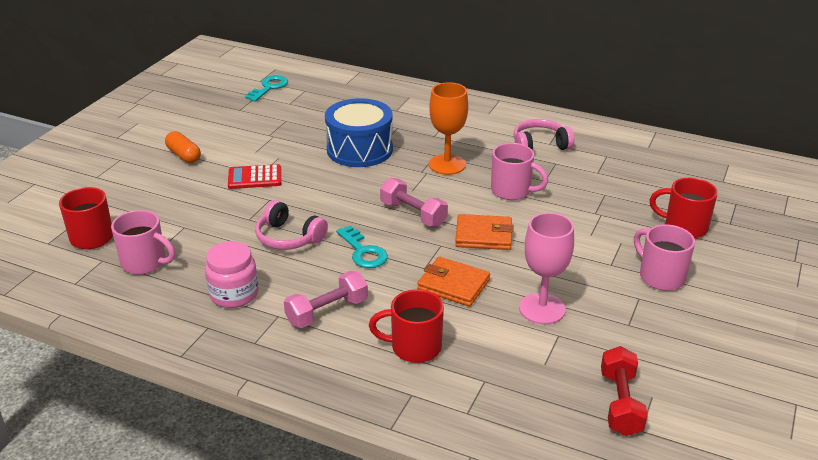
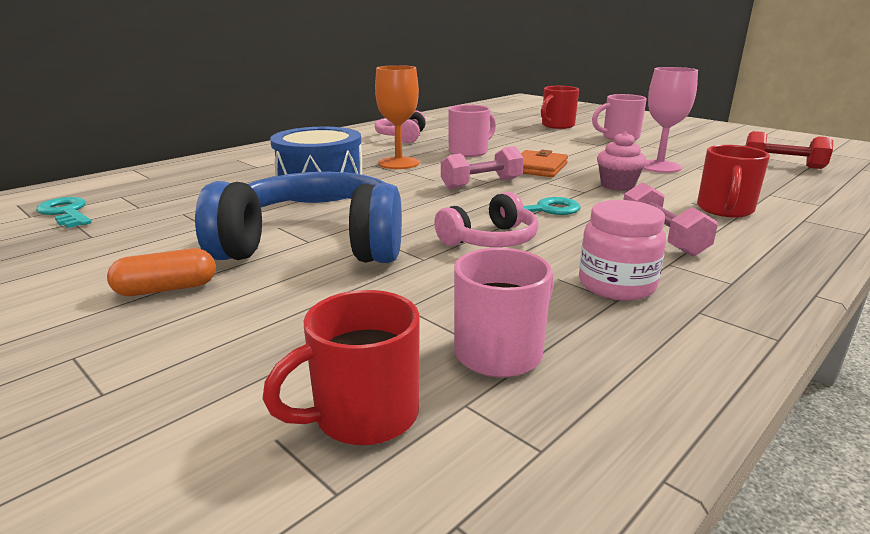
camera: 70 degrees left, 10 degrees down
(255, 178) = (314, 244): red calculator -> blue headphones
(453, 285) = (617, 185): orange wallet -> pink cupcake

